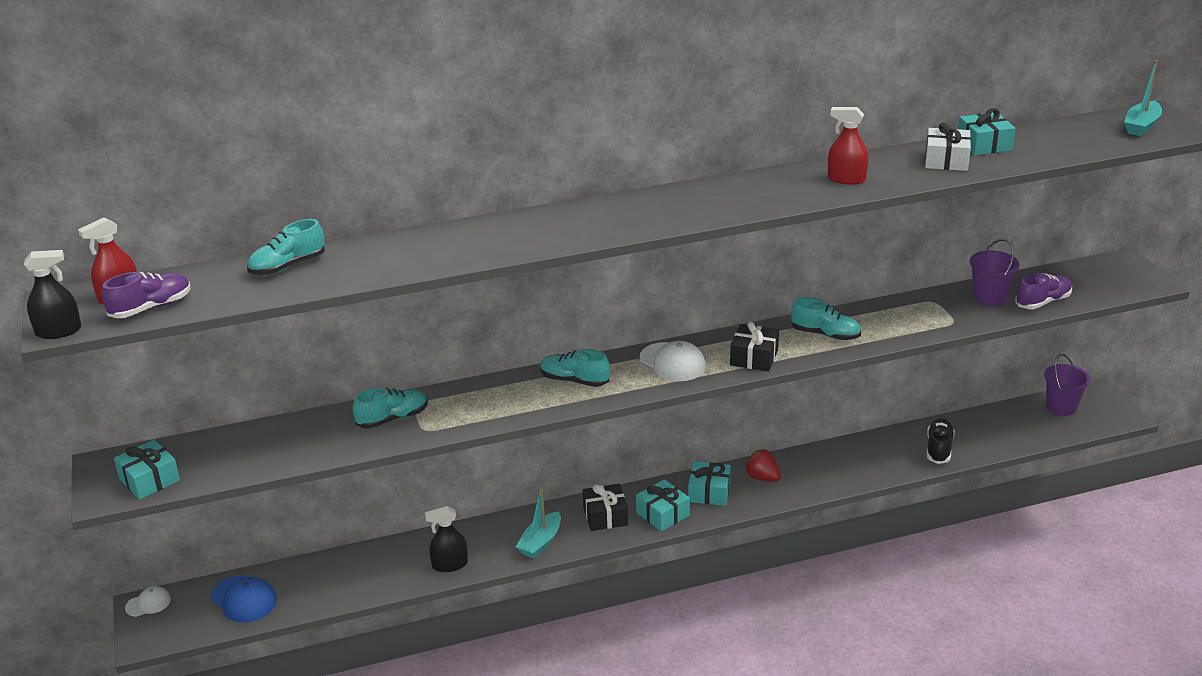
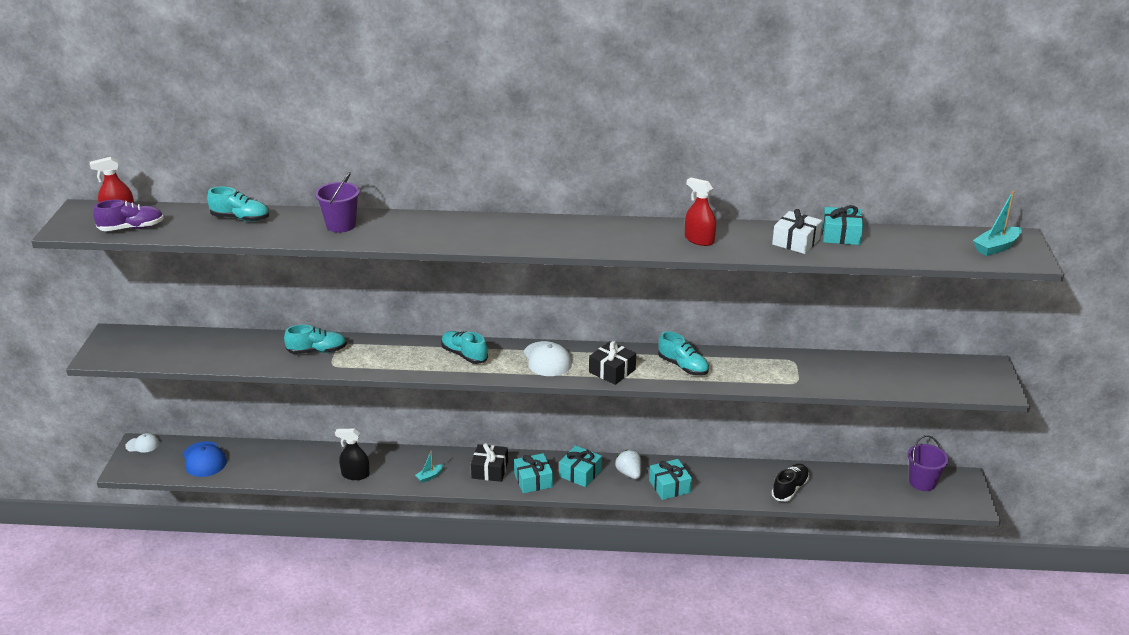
camera: 20 degrees right, 0 degrees up
(58, 331) = (64, 231): black spray bottle -> none
(149, 480) = (131, 353): turquoise gift -> turquoise gift (669, 486)
(287, 266) = (240, 218): turquoise shoe -> turquoise shoe turned 150 degrees counterclockwise
(540, 542) = (429, 476): turquoise boat -> turquoise boat, size x0.59
(762, 478) = (629, 473): red strawberry -> white strawberry
(989, 297) = (844, 369): purple bucket -> purple bucket (341, 225)
(1043, 302) = (887, 384): purple shoe -> none

